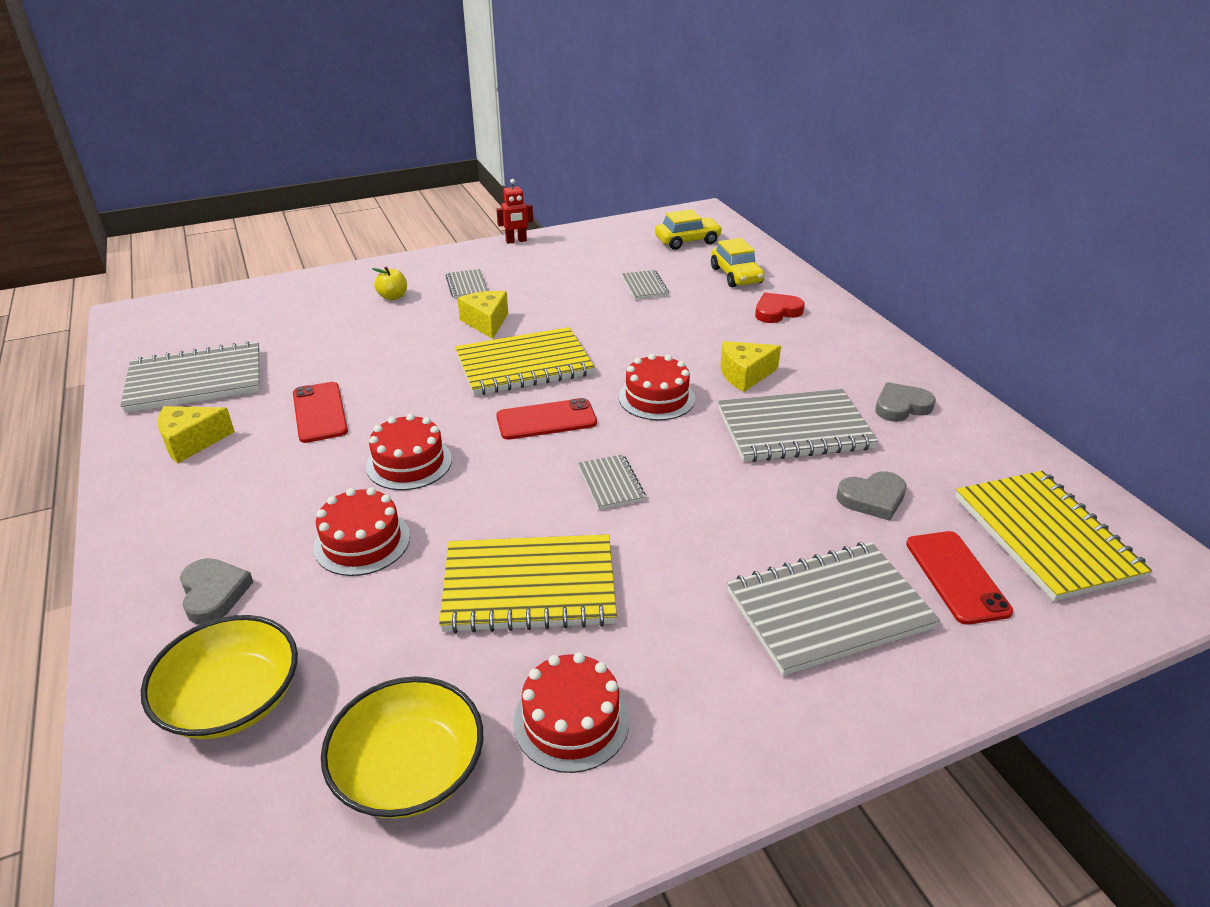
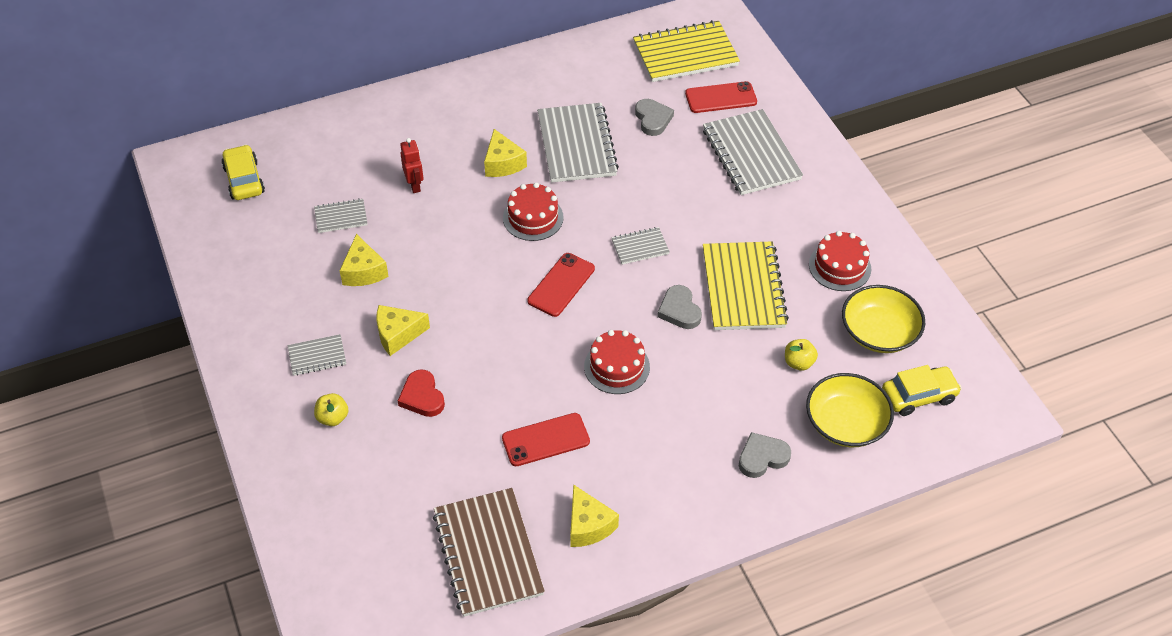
camera: 90 degrees left, 15 degrees up
(196, 380) = (487, 553): grey notebook -> brown notebook
(362, 542) = (707, 382): red cake -> none
(370, 646) = (798, 362): none -> yellow apple
(516, 241) = (213, 321): red robot -> red robot (415, 185)
(524, 365) = (478, 302): yellow notebook -> none
(546, 420) = (561, 285): red phone -> red phone turned 45 degrees clockwise
(571, 301) = (363, 271): none -> yellow cheese
(736, 275) = (329, 151): yellow car -> yellow car (918, 396)
(777, 311) = (402, 132): red heart -> red heart (422, 397)
(901, 406) = (550, 86): grey heart -> grey heart (679, 310)

